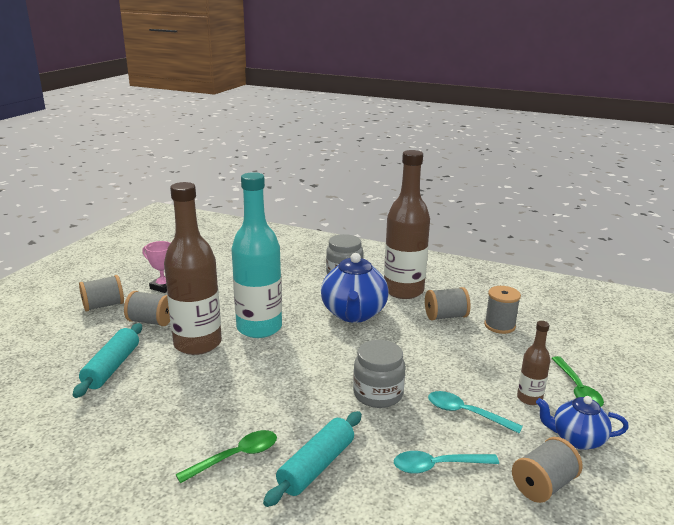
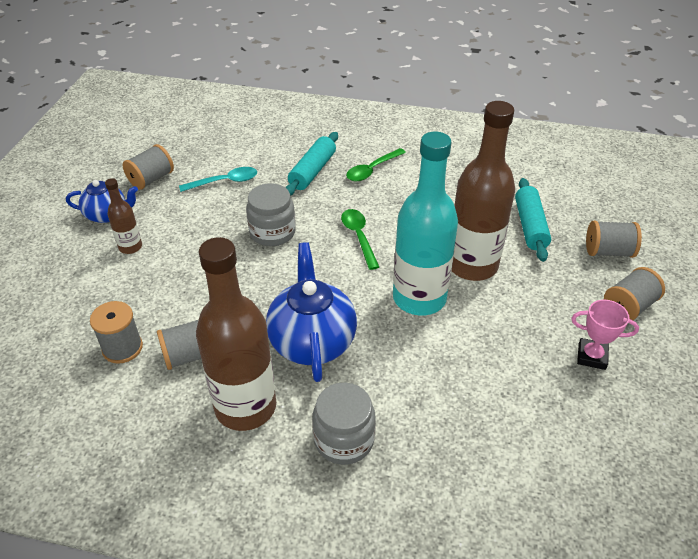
camera: 170 degrees right, 20 degrees up
(151, 321) = (548, 289): grey spool -> grey spool (608, 251)
(466, 413) = (194, 224): turquoise spoon -> none
(577, 389) = (77, 264): green spoon -> green spoon (359, 237)

